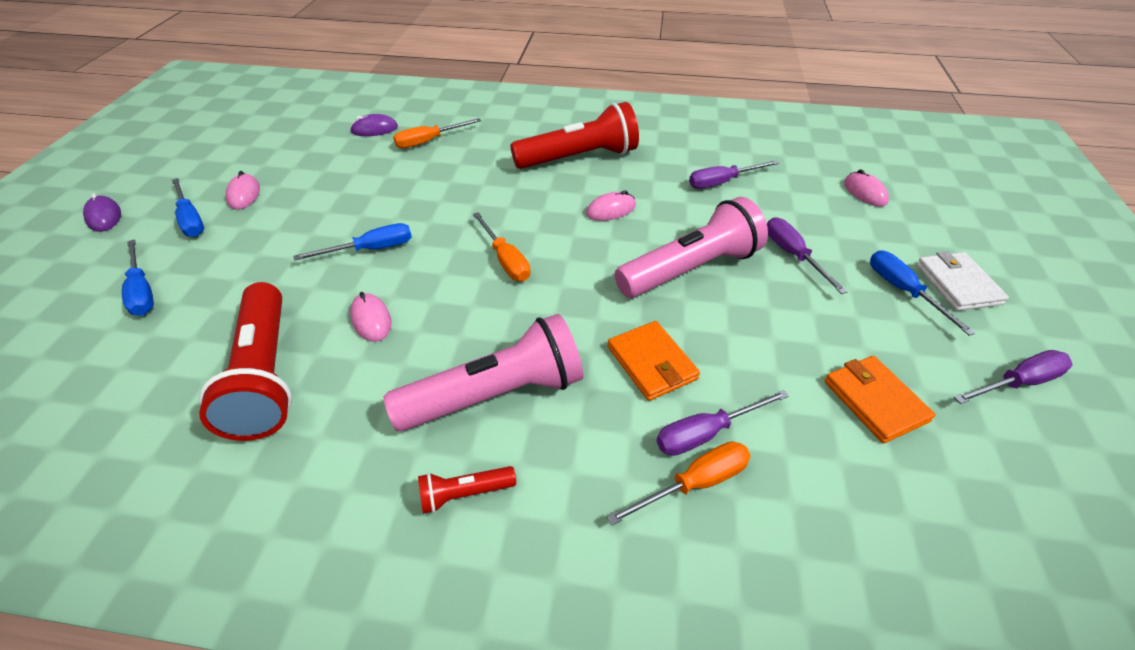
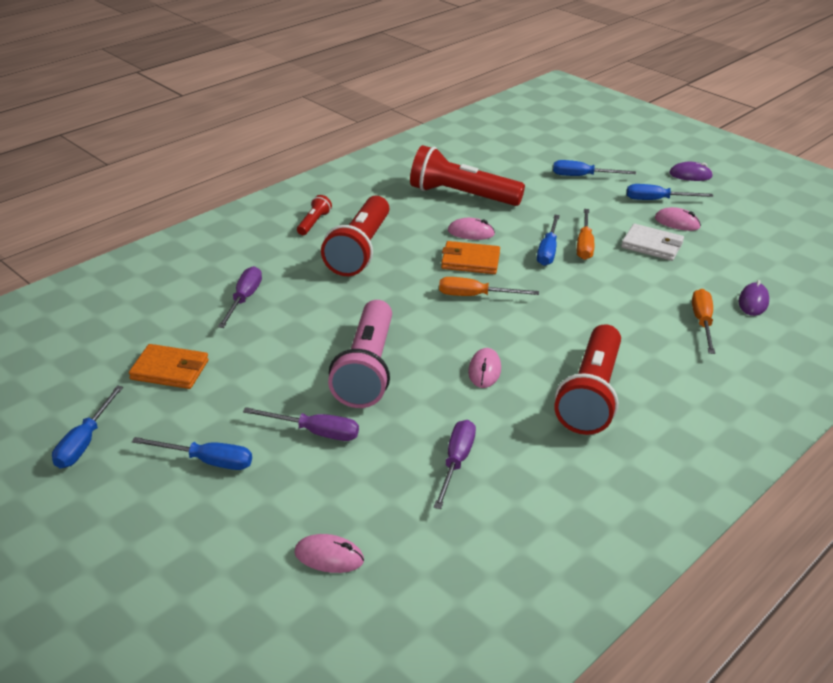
camera: 125 degrees right, 10 degrees down
(495, 394) = (360, 250): pink flashlight -> red flashlight
(652, 363) = (311, 307): orange wallet -> orange wallet (470, 261)
(694, 484) = (226, 280): orange screwdriver -> orange screwdriver (584, 245)
(957, 284) = (169, 500): white wallet -> white wallet (652, 245)
(1017, 383) = (84, 442): purple screwdriver -> blue screwdriver

